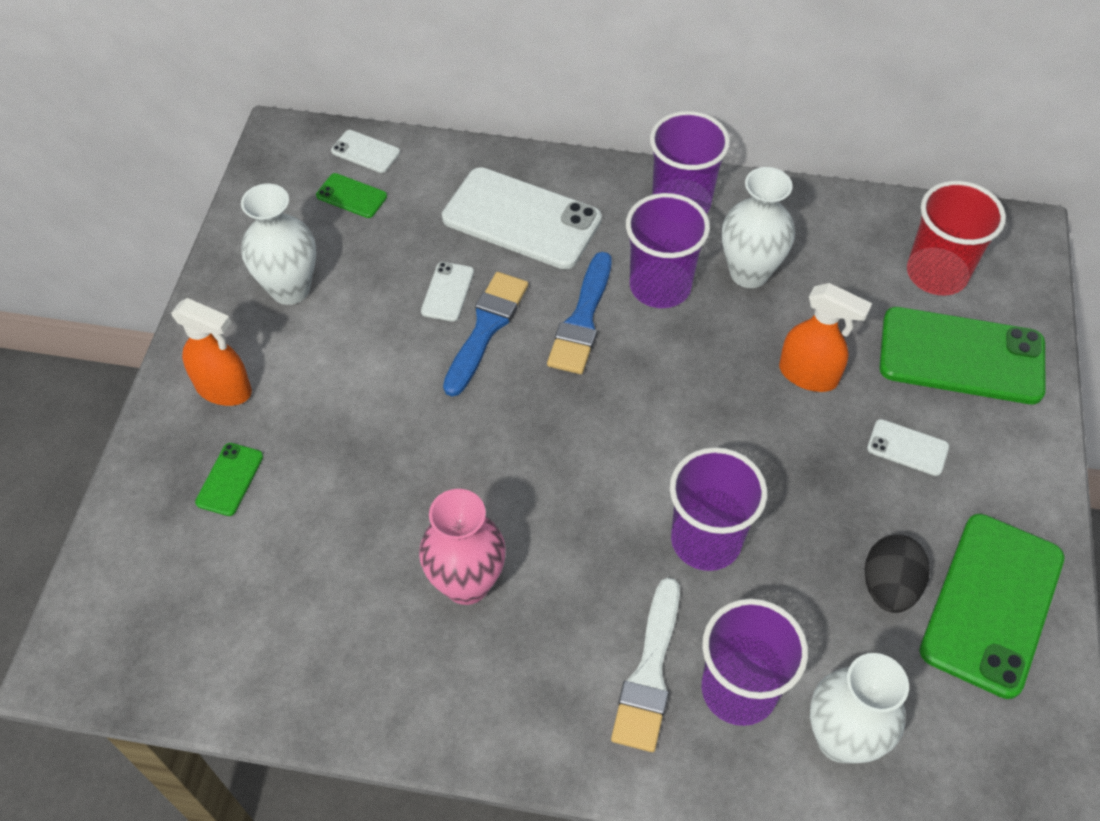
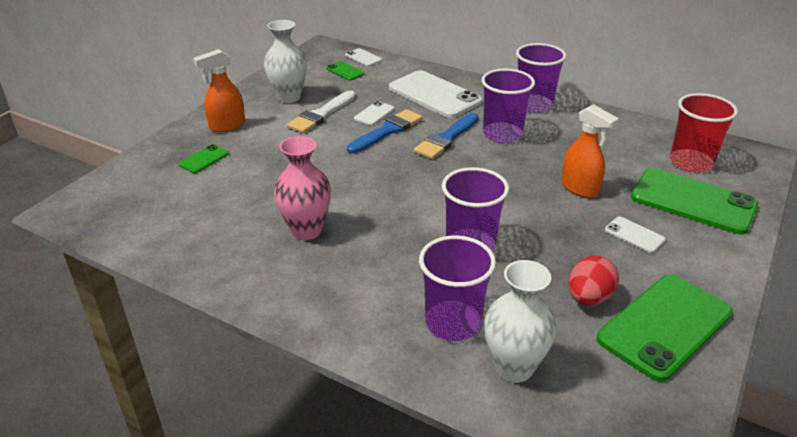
camera: 20 degrees right, 20 degrees down
(224, 389) = (227, 126): orange spray bottle -> orange spray bottle turned 105 degrees clockwise
(649, 673) = (396, 299): white brush -> white brush (321, 115)
(749, 273) = (562, 139): white vase -> none
(889, 586) = (589, 298): black egg -> red egg

